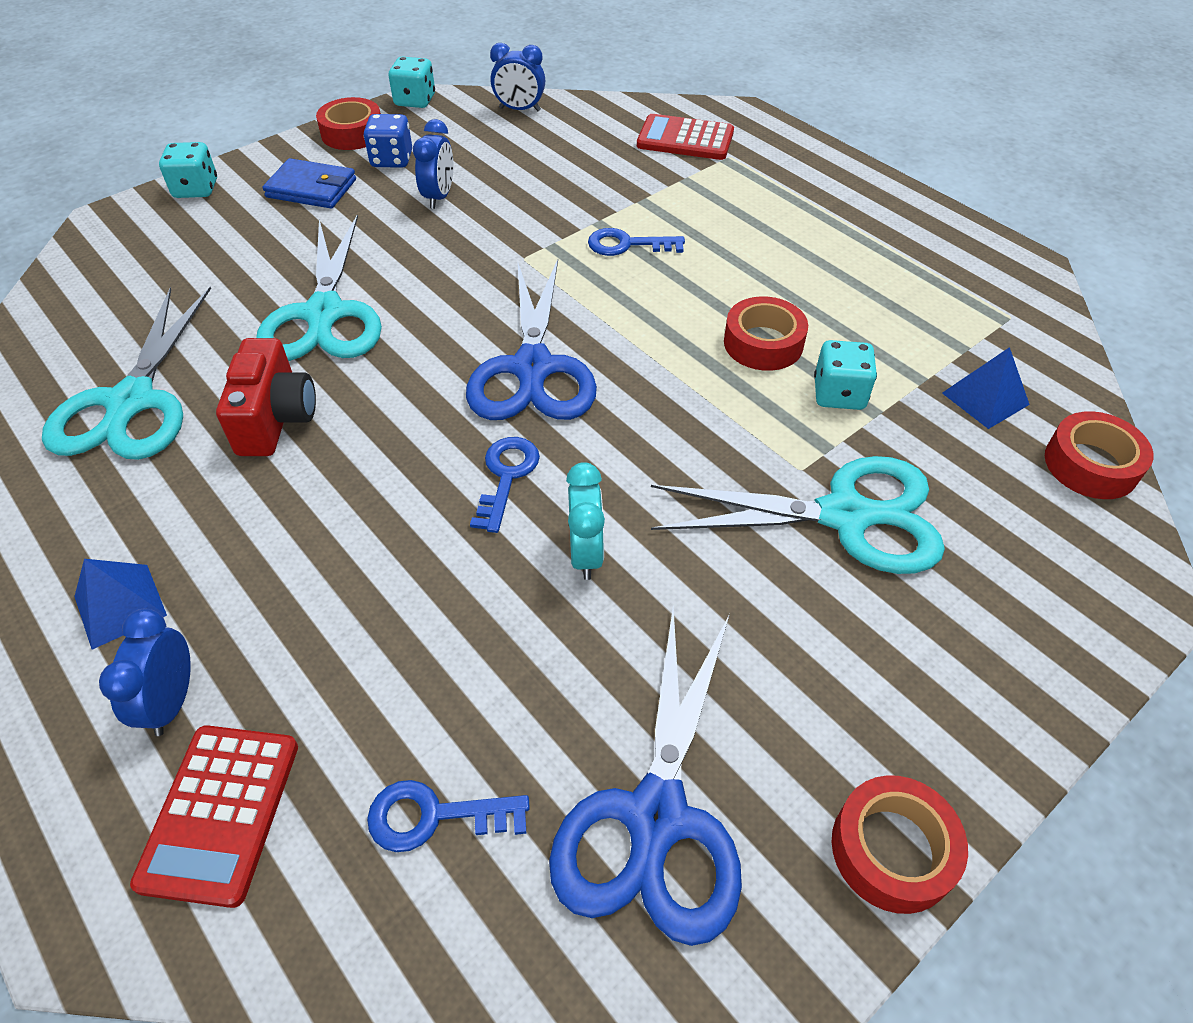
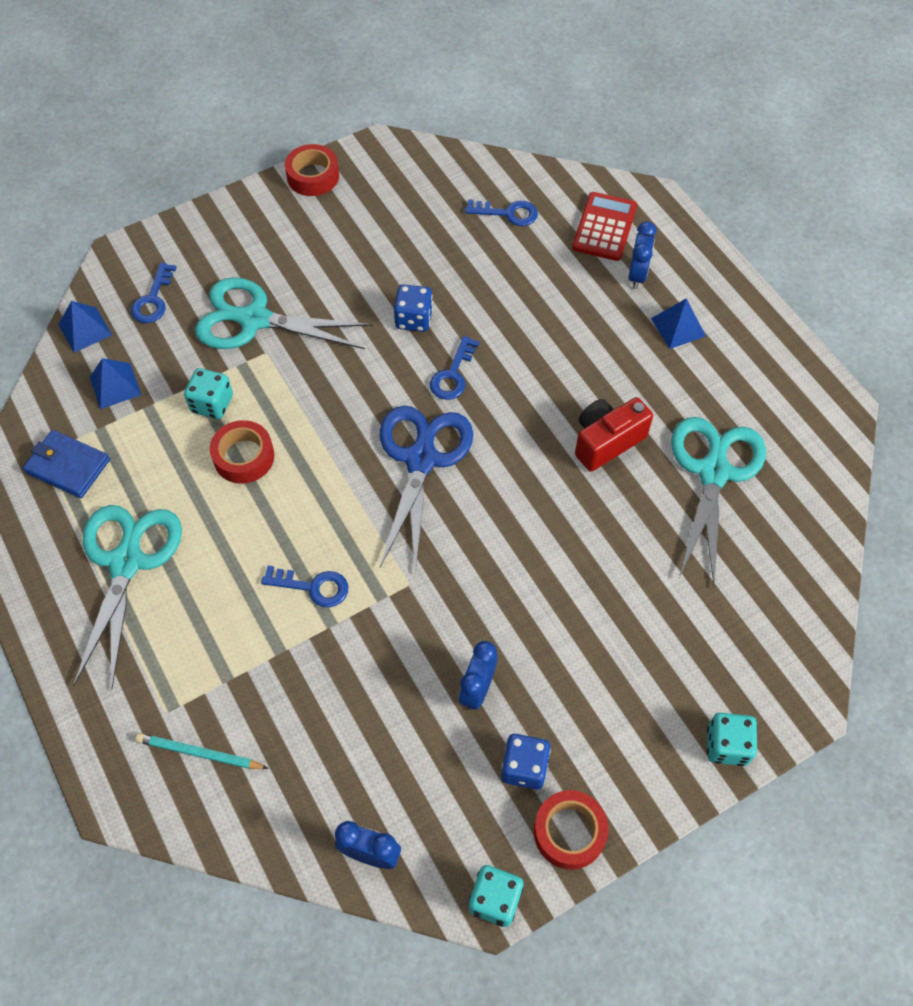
camera: 170 degrees left, 10 degrees up
(276, 419) = (606, 441): red camera -> red camera turned 45 degrees clockwise
(311, 188) = (607, 726): blue wallet -> blue wallet (68, 466)
(324, 314) = (580, 541): turquoise scissors -> turquoise scissors (126, 562)
(586, 553) = (414, 319): turquoise clock -> blue dice
(656, 816) = (409, 200): blue scissors -> none
(685, 139) = (200, 753): red calculator -> turquoise pencil
(1026, 525) = (153, 299): none -> blue key
(1091, 465) = (85, 329): red tape -> blue pyramid

